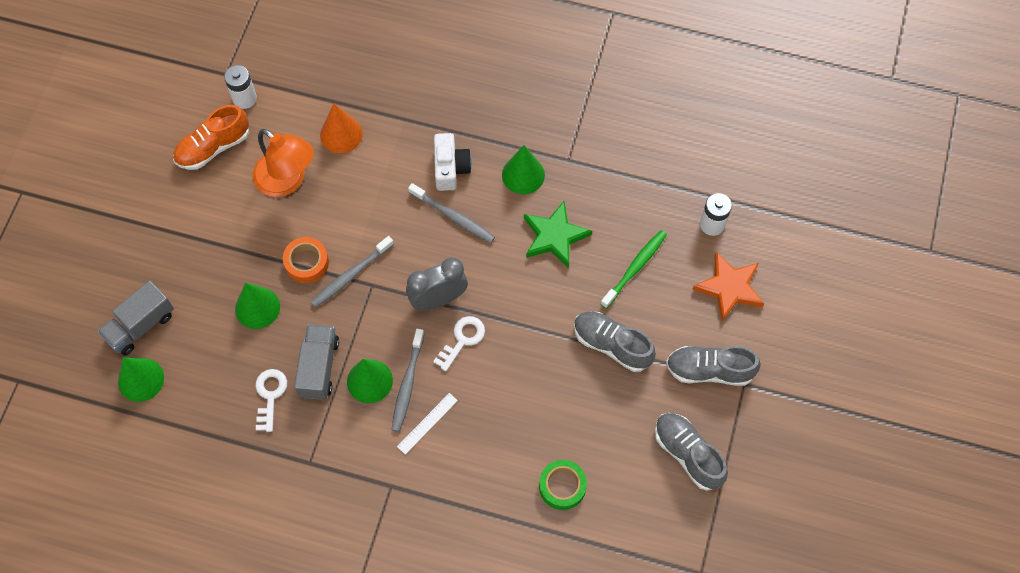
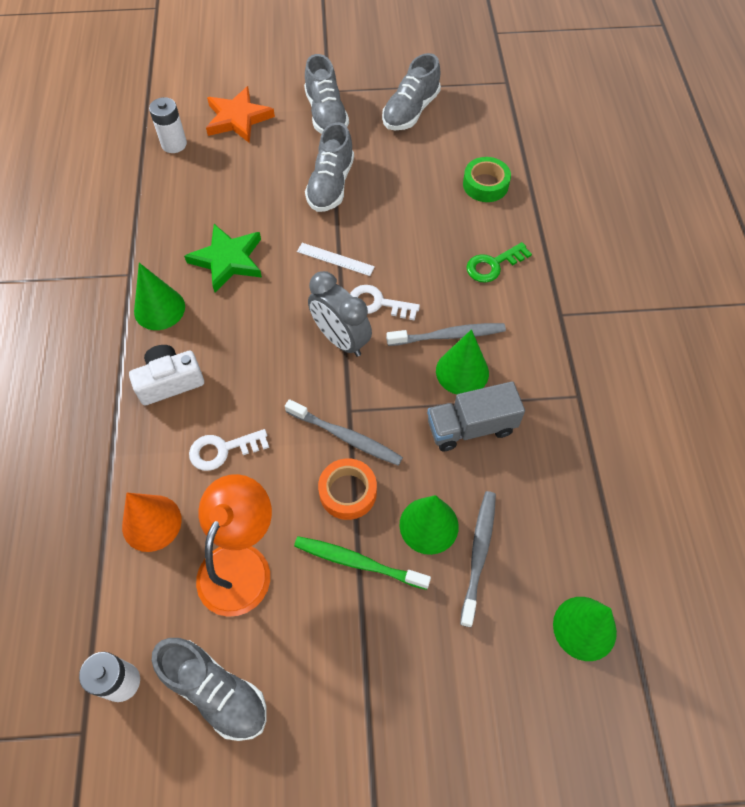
camera: 110 degrees left, 5 degrees down
(140, 326) = (517, 665): grey truck -> none
(213, 147) = (215, 691): orange shoe -> grey shoe
(270, 395) = (528, 465): white key -> white key (223, 450)
(427, 423) = (481, 305): white ruler -> white ruler (335, 259)
(453, 217) = (234, 358): grey toothbrush -> grey toothbrush (478, 554)
(465, 452) = (493, 265): none -> green key
(635, 268) = (242, 188): green toothbrush -> green toothbrush (358, 562)

